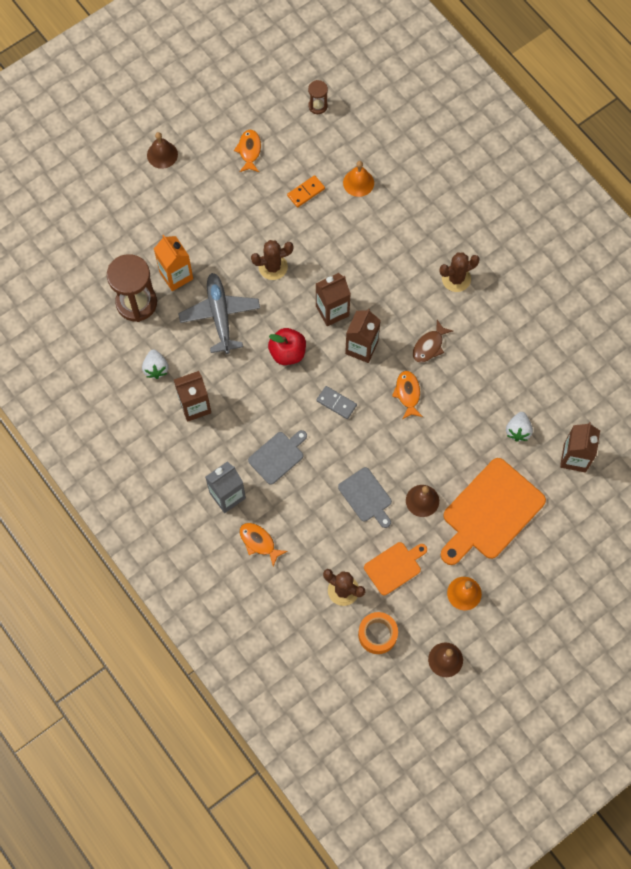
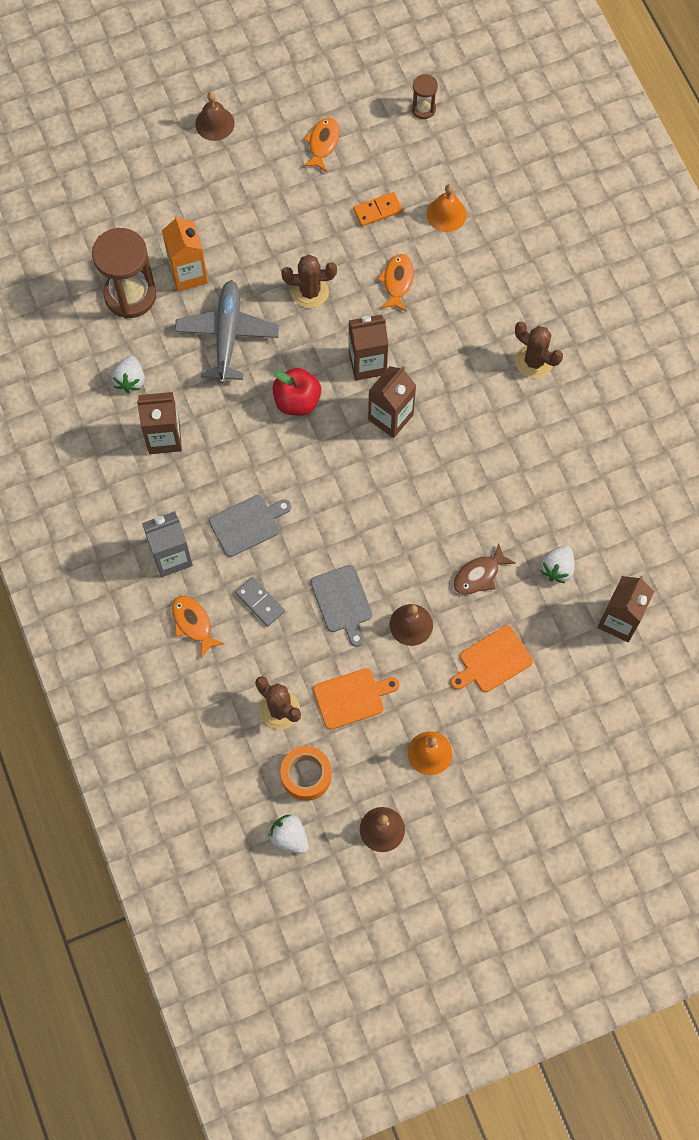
camera: 15 degrees right, 0 degrees up
(336, 403) = (339, 477): grey domino -> grey domino (260, 602)
(378, 684) = (289, 837): none -> white strawberry
(407, 393) = (431, 488): orange fish -> orange fish (397, 281)
(429, 346) = (476, 436): brown fish -> brown fish (479, 575)
(456, 279) = (534, 361): brown cactus -> brown cactus turned 45 degrees clockwise
(490, 512) = (493, 661): orange cutting board -> orange cutting board, size x0.54

